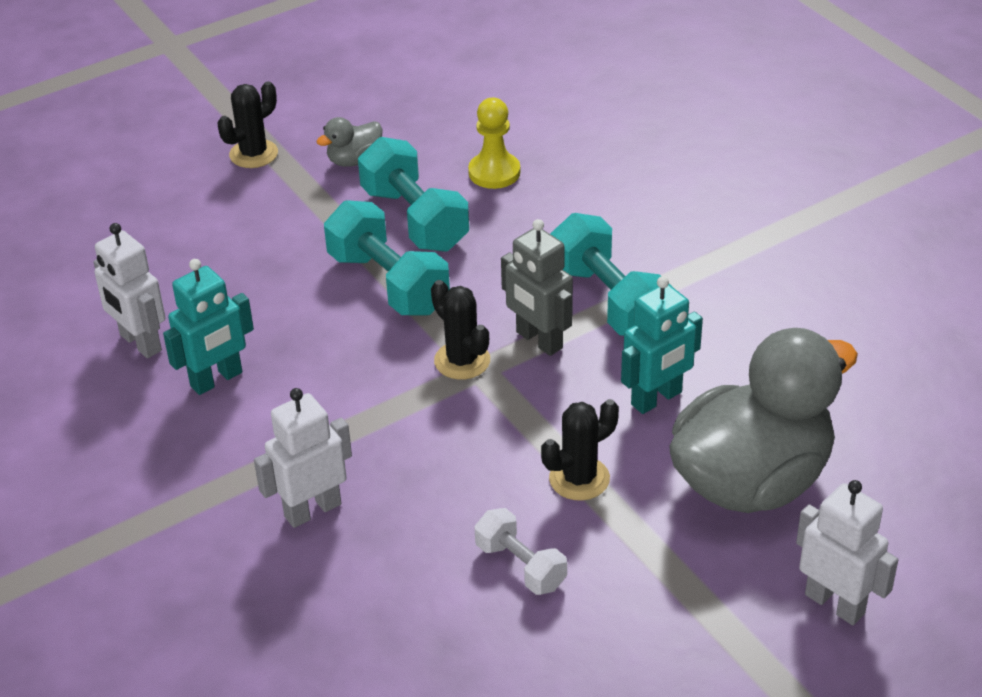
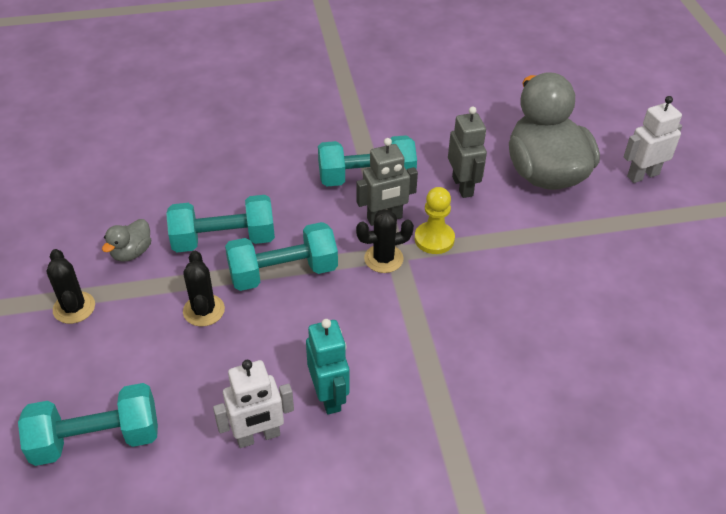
camera: 70 degrees left, 5 degrees up
(94, 235) = (96, 439): none -> turquoise dumbbell
(312, 510) = (489, 374): white robot -> none
(354, 160) = (132, 252): grey duck -> grey duck turned 45 degrees clockwise
(494, 172) = (204, 187): yellow pawn -> yellow pawn (434, 239)
(520, 566) = (575, 286): white dumbbell -> none
(579, 479) = (514, 239): black cactus -> black cactus (204, 310)
(657, 399) = (463, 186): turquoise robot -> grey robot

